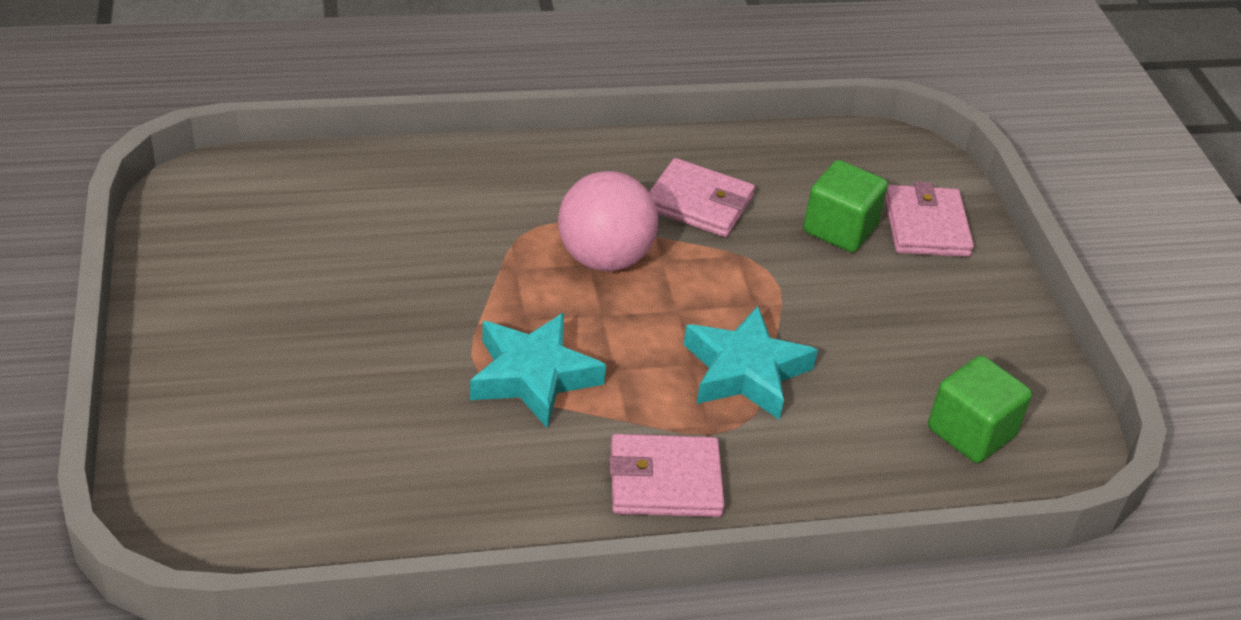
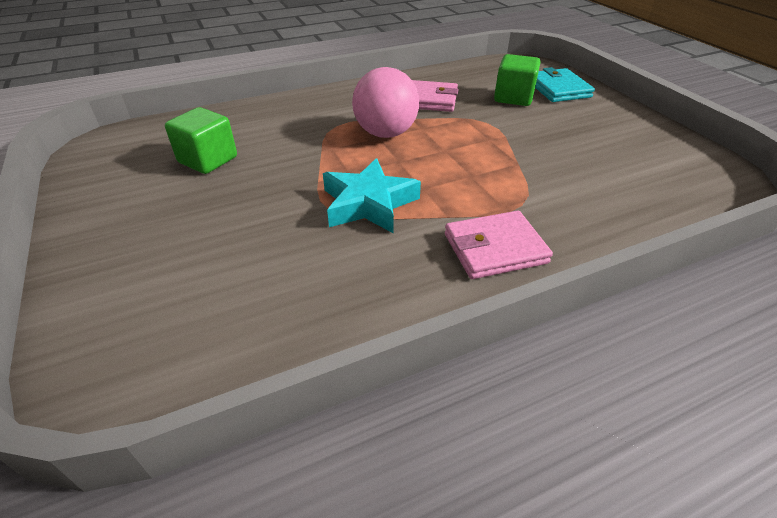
camera: 10 degrees left, 0 degrees up
(745, 371) = (506, 173): turquoise star -> none
(926, 226) = (558, 89): pink wallet -> turquoise wallet
(971, 432) = (666, 177): green cube -> green cube (208, 160)

